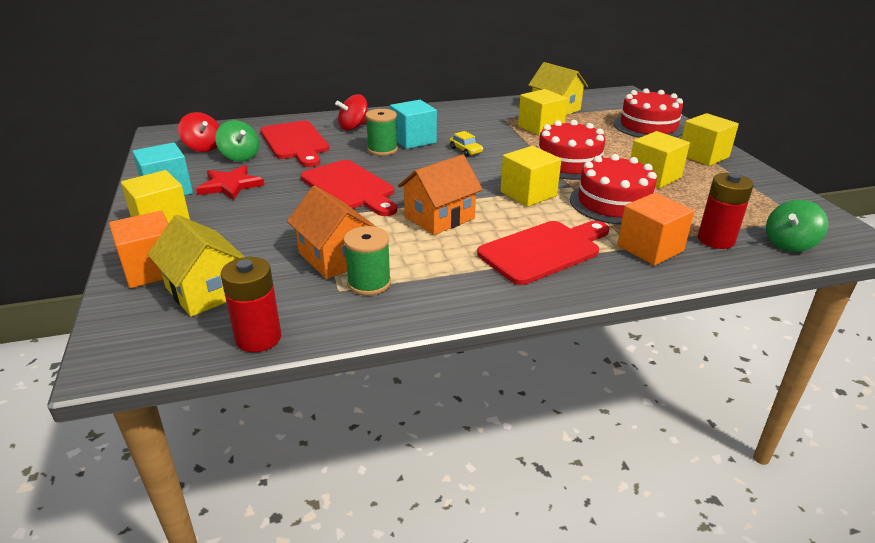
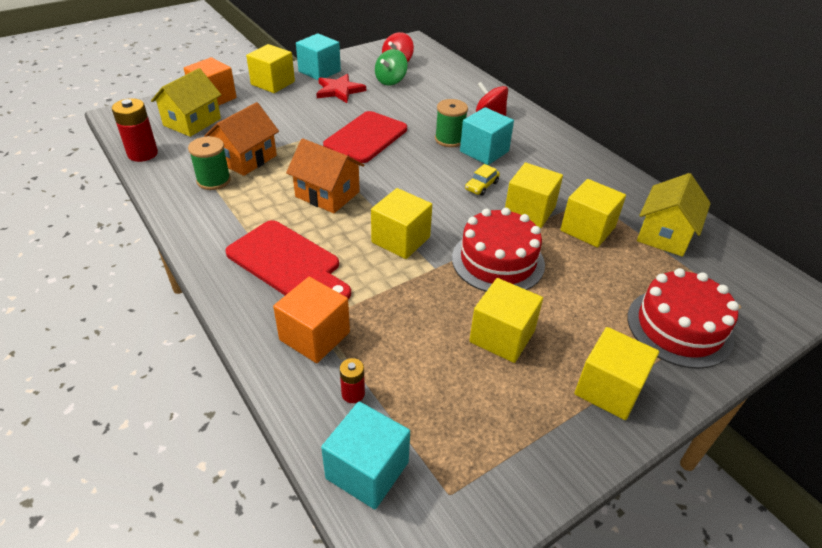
camera: 70 degrees right, 10 degrees up
(295, 142) = (434, 96): red cutting board -> none
(510, 141) = (529, 211): none -> yellow cube
(613, 203) = (409, 303): red cake -> none
(716, 240) = (353, 393): red battery -> red battery, size x0.54
(789, 244) = (367, 470): green spinning top -> turquoise cube

